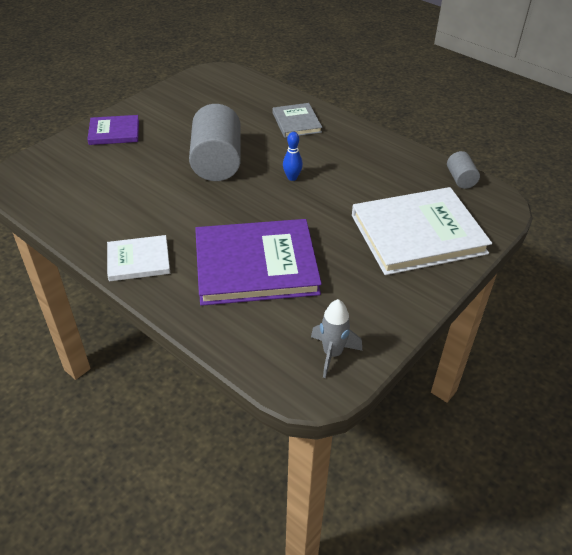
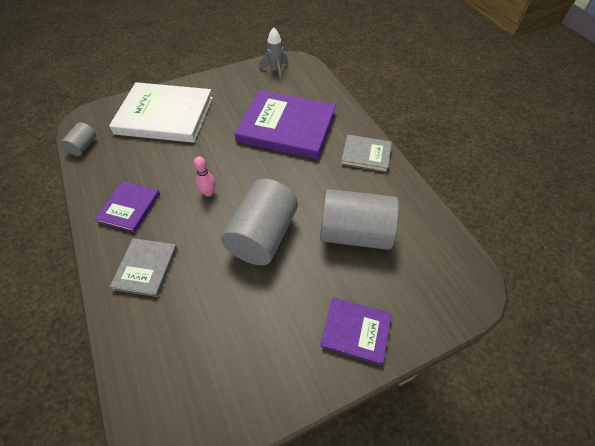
camera: 155 degrees left, 10 degrees up
(131, 185) = (354, 233): none -> grey cylinder
(138, 260) = (366, 155): white book -> grey book
(292, 177) = (208, 193): blue bowling pin -> pink bowling pin
(352, 149) = (129, 208): none -> purple book

